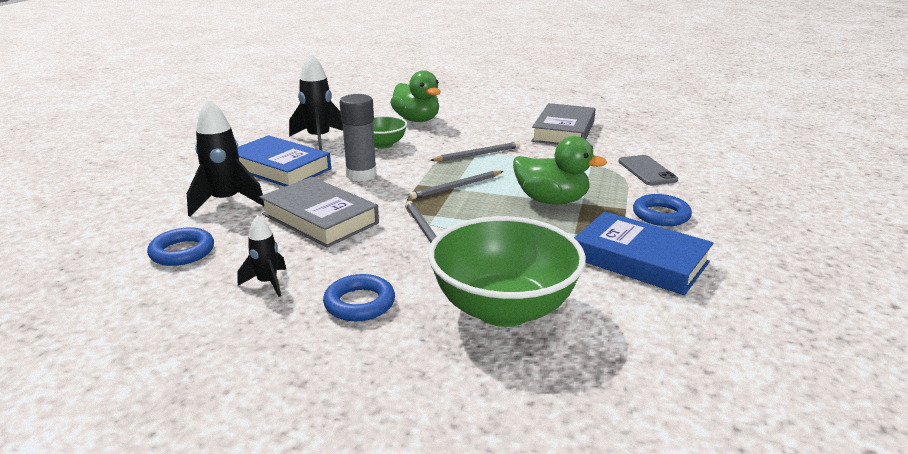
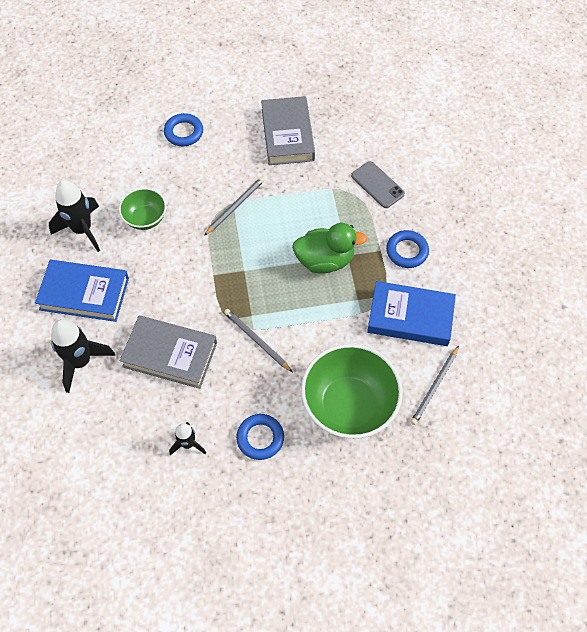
camera: 25 degrees left, 35 degrees up
(182, 252) = (101, 437): blue ring -> blue ring (184, 132)
(361, 175) = (160, 278): grey glue stick -> none
(417, 120) = (147, 158): green duck -> none
(456, 187) = (245, 268): grey pencil -> grey pencil (434, 387)

